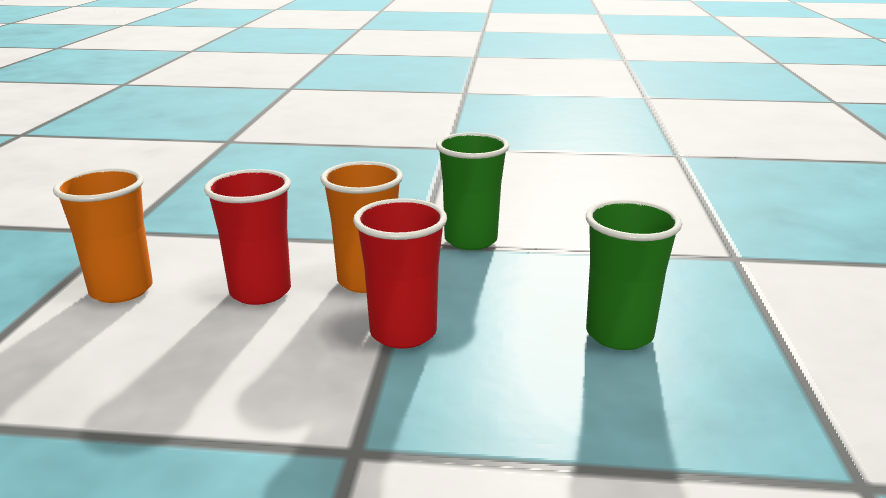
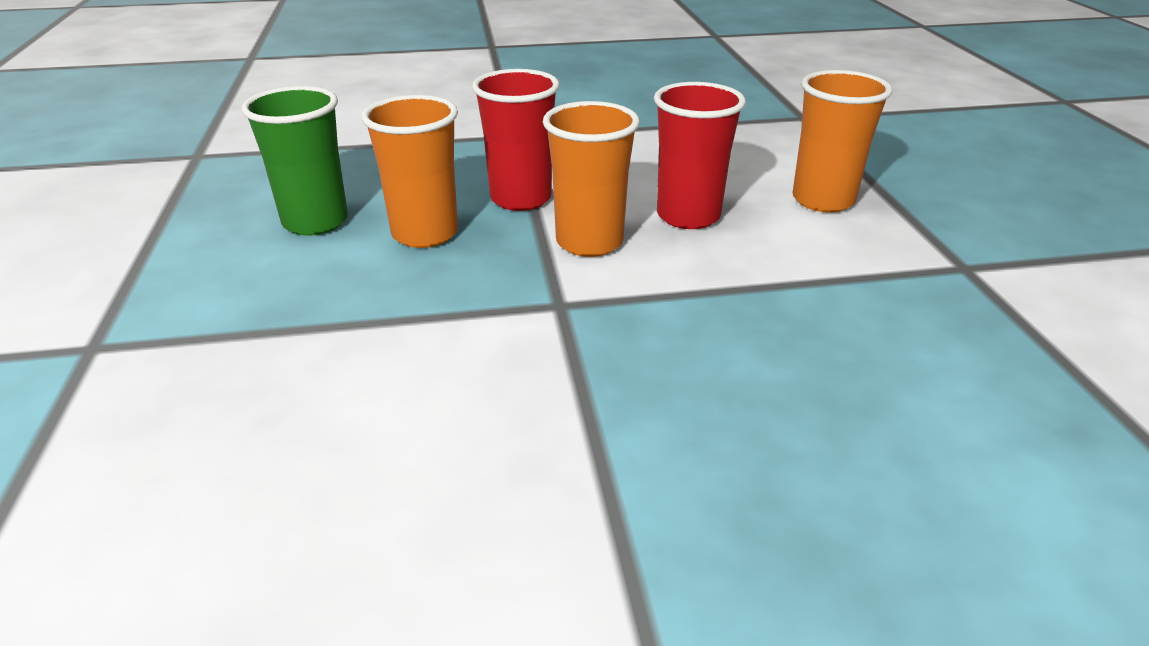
camera: 165 degrees right, 10 degrees up
(470, 240) = (487, 322): green cup -> none
(508, 307) = (425, 234): none -> orange cup

